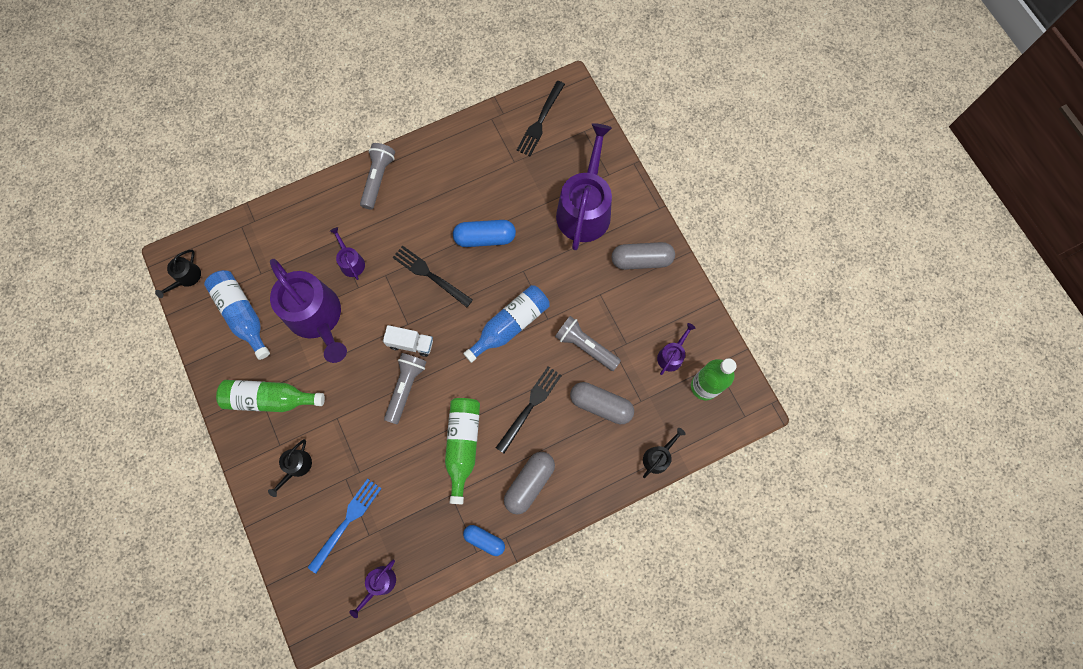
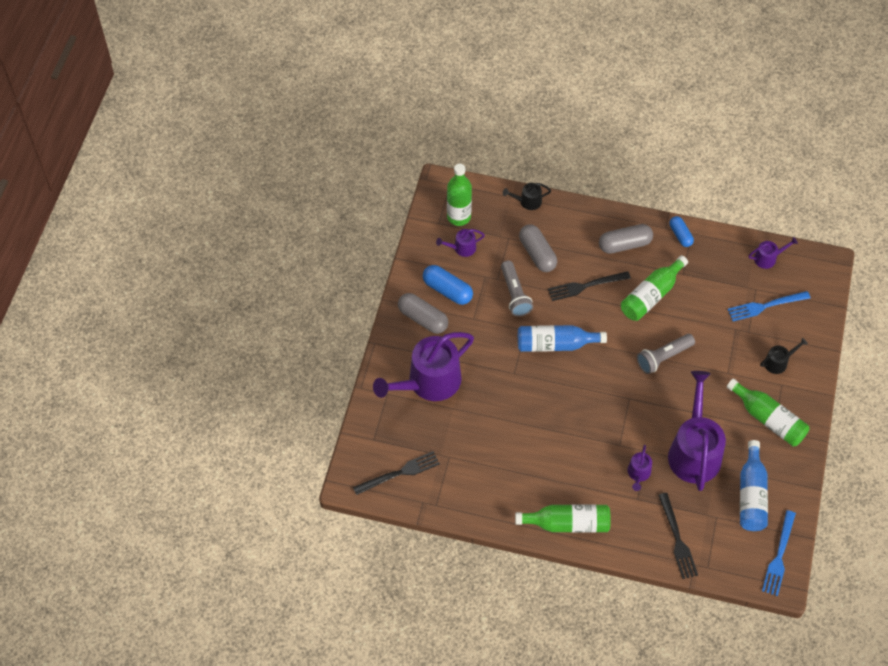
camera: 140 degrees left, 15 degrees down
(186, 278) = (779, 557): black watering can -> blue fork
(378, 179) = (568, 523): grey flashlight -> green bottle
(411, 343) = (637, 383): white truck -> none
(429, 275) = (585, 420): black fork -> black fork (677, 540)
(485, 238) = (522, 416): blue capsule -> blue capsule (447, 290)

